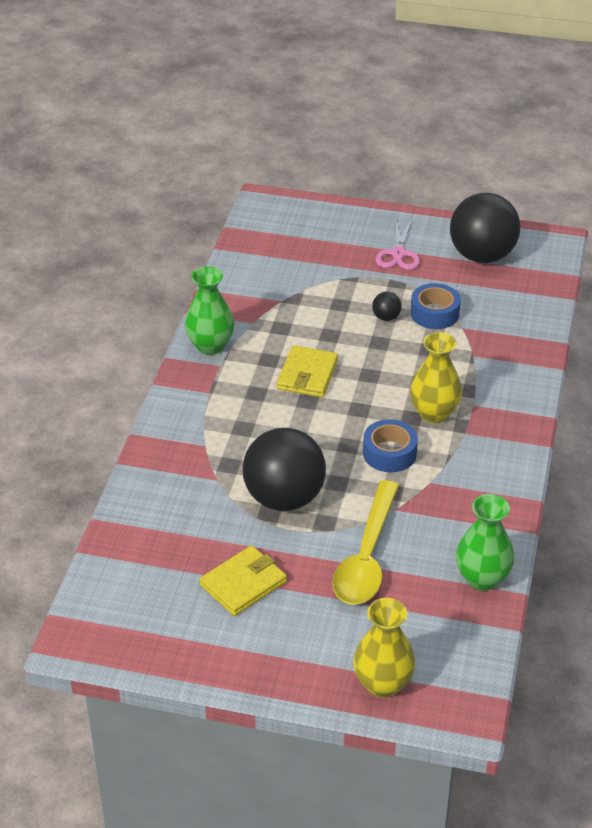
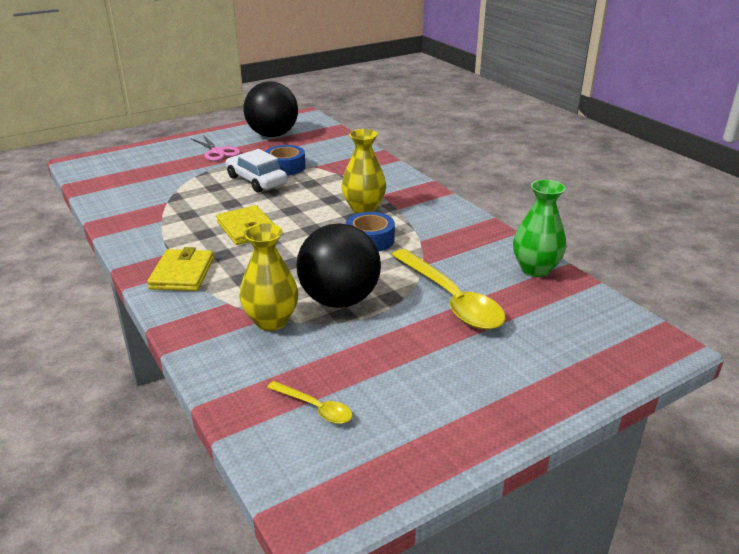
camera: 45 degrees left, 10 degrees down
(157, 573) = (315, 408): none -> yellow spoon
(210, 345) = (144, 246): green vase -> none
(243, 584) = (395, 369): yellow wallet -> yellow wallet (182, 273)
(383, 684) = (591, 364): yellow vase -> yellow vase (271, 321)
(386, 317) = (256, 180): black ball -> white car

